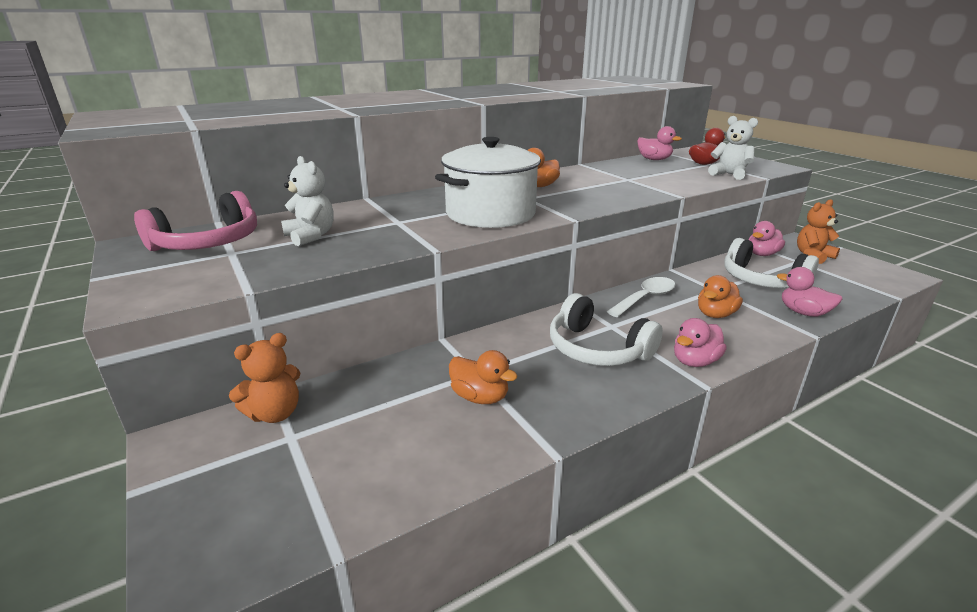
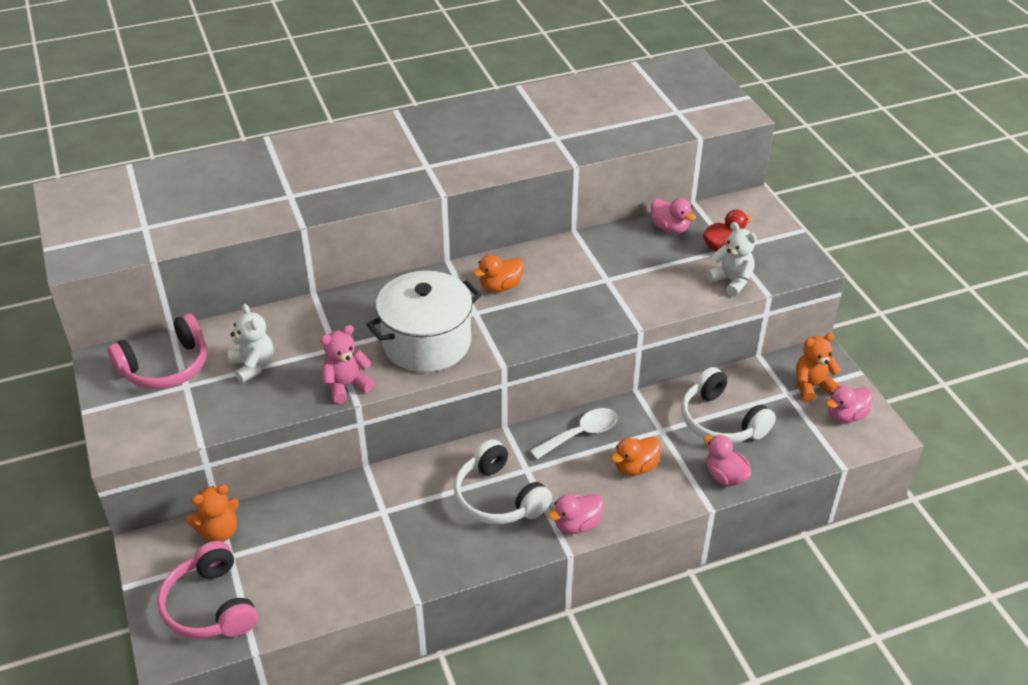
camera: 10 degrees right, 15 degrees up
(263, 500) = (210, 606): none -> pink headphones
(419, 240) = (346, 386): none -> pink teddy bear
(480, 397) = (379, 538): orange duck -> none
(762, 254) = (755, 375): pink duck -> pink duck (845, 415)

